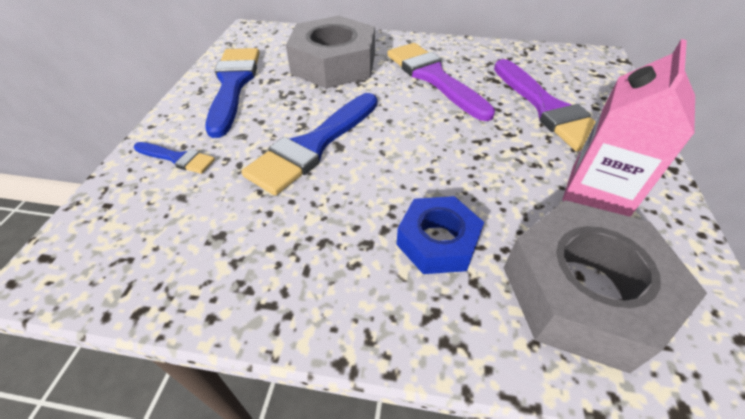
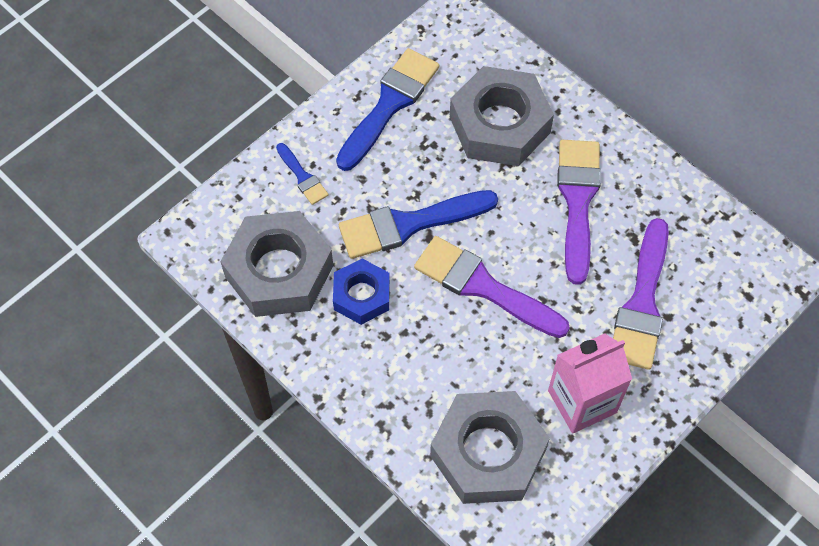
camera: 35 degrees right, 15 degrees up
(196, 248) = (279, 271): none -> grey nut
(421, 156) = (483, 286): none -> purple brush
(437, 242) = (430, 363): blue nut -> blue nut (361, 295)

